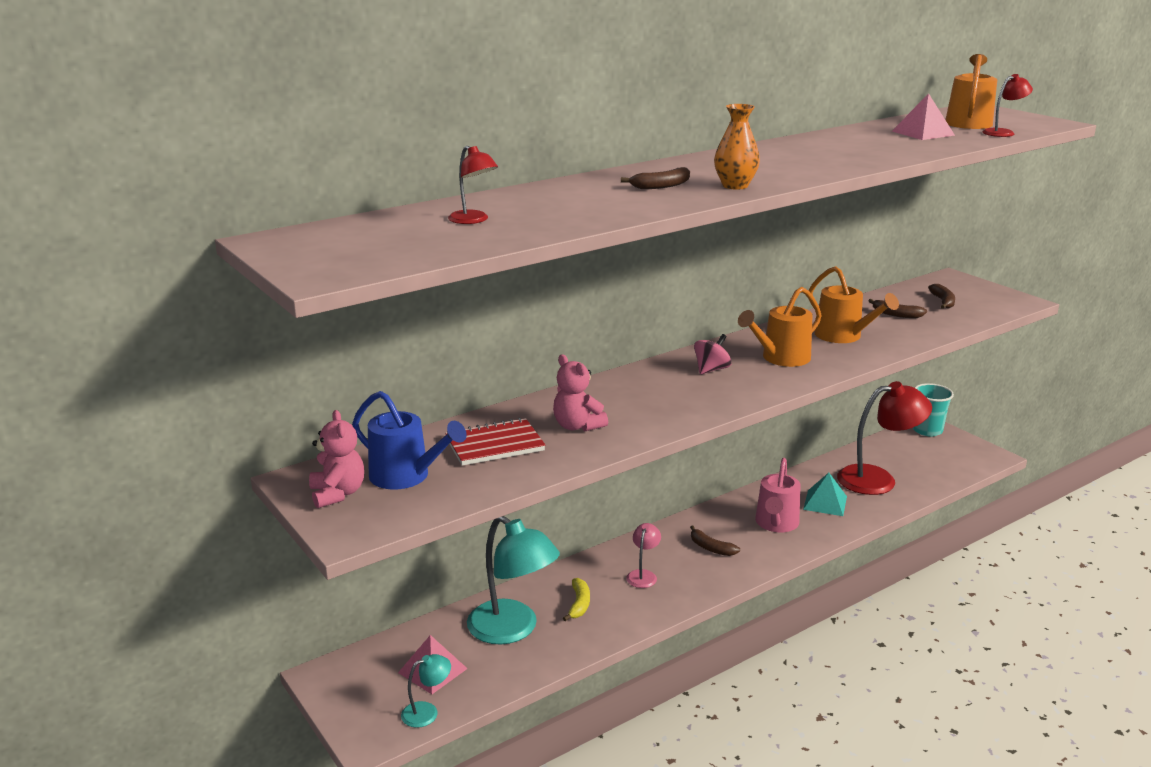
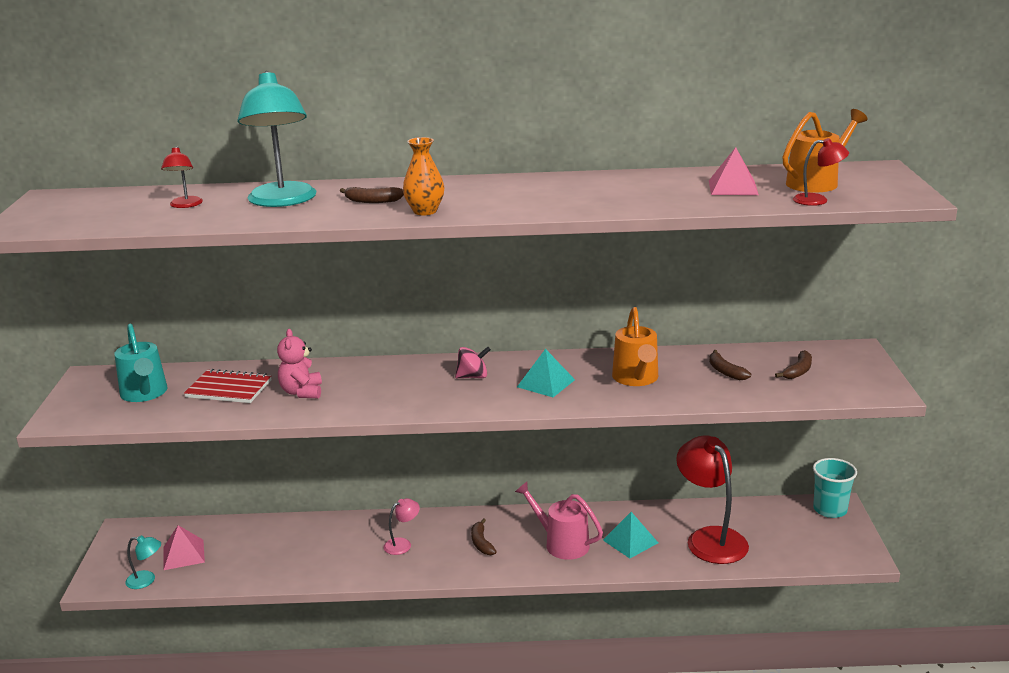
camera: 35 degrees right, 0 degrees up
(337, 494) = (92, 392): pink teddy bear -> none
(406, 476) = (145, 394): blue watering can -> turquoise watering can
(512, 630) = (264, 547): turquoise lamp -> turquoise lamp (282, 201)
(579, 604) = (330, 547): yellow banana -> none
(776, 524) = (561, 543): pink watering can -> pink watering can turned 75 degrees clockwise
(781, 358) = (545, 383): orange watering can -> turquoise pyramid
(878, 479) = (710, 538): red lamp -> red lamp turned 135 degrees counterclockwise

